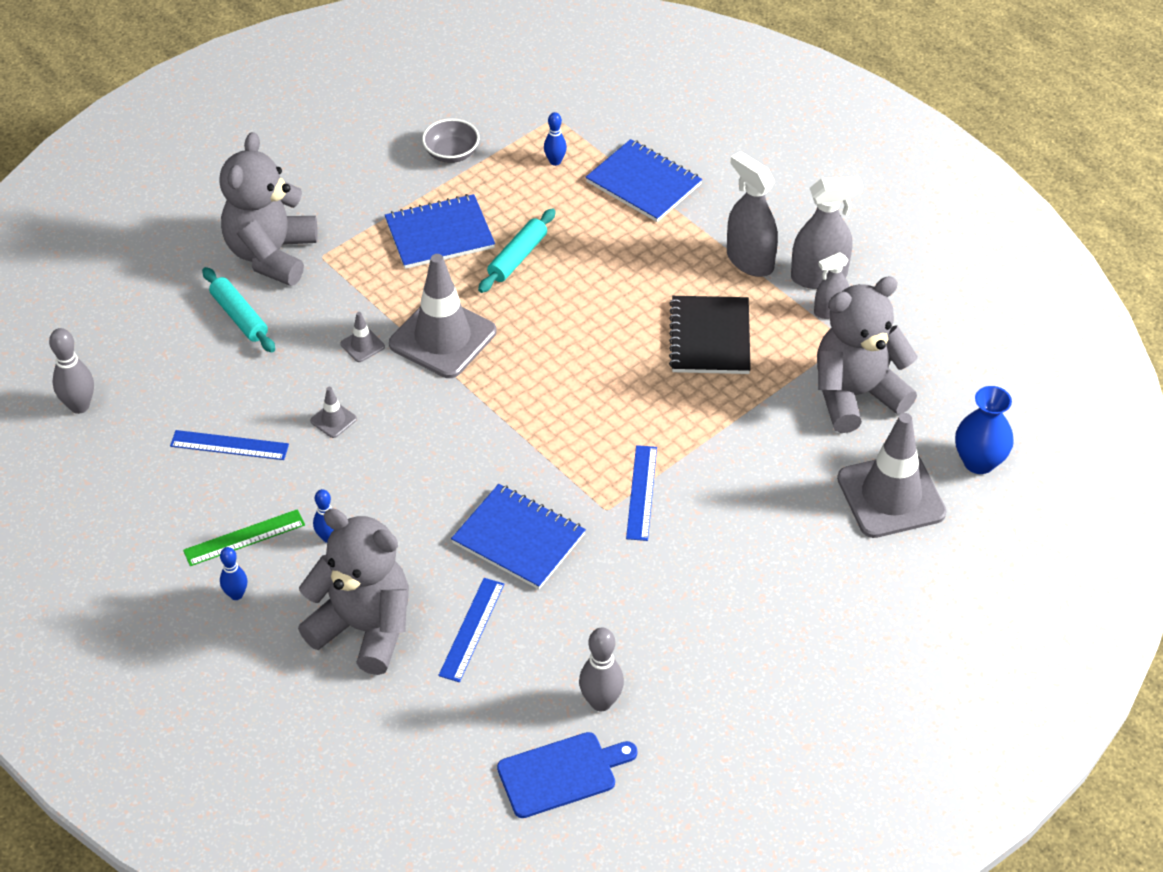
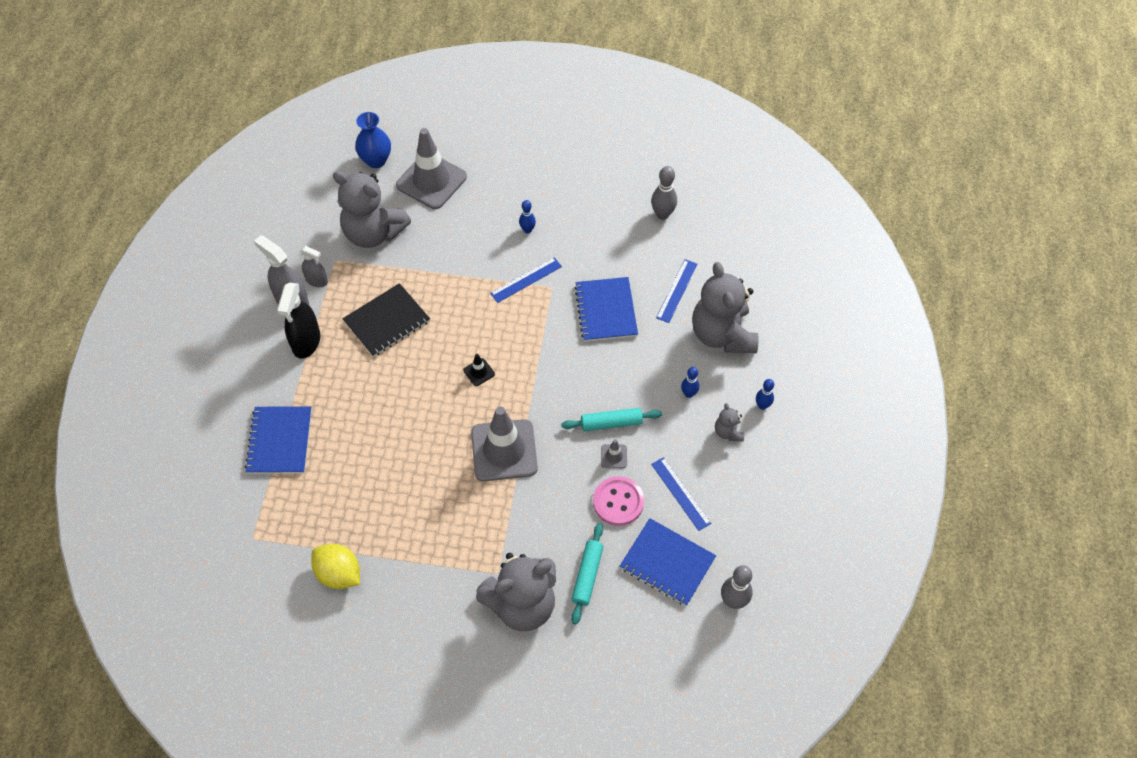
camera: 130 degrees left, 10 degrees up
(244, 537) = (728, 432): green ruler -> grey teddy bear
(281, 389) = (618, 502): none -> pink button
(362, 345) = (547, 487): grey traffic cone -> none
(439, 234) = (420, 520): blue notebook -> blue notebook (667, 563)
(451, 153) = (339, 574): grey bowl -> yellow lemon
(471, 629) = (677, 291): blue ruler -> blue ruler turned 45 degrees counterclockwise
(517, 257) = (404, 461): turquoise rolling pin -> turquoise rolling pin (611, 423)
(555, 161) = (298, 505): blue bowling pin -> blue bowling pin (527, 230)
(559, 374) = (479, 372): none -> black traffic cone
(561, 773) = (712, 204): blue cutting board -> none
(749, 260) = (306, 342): grey spray bottle -> black spray bottle

